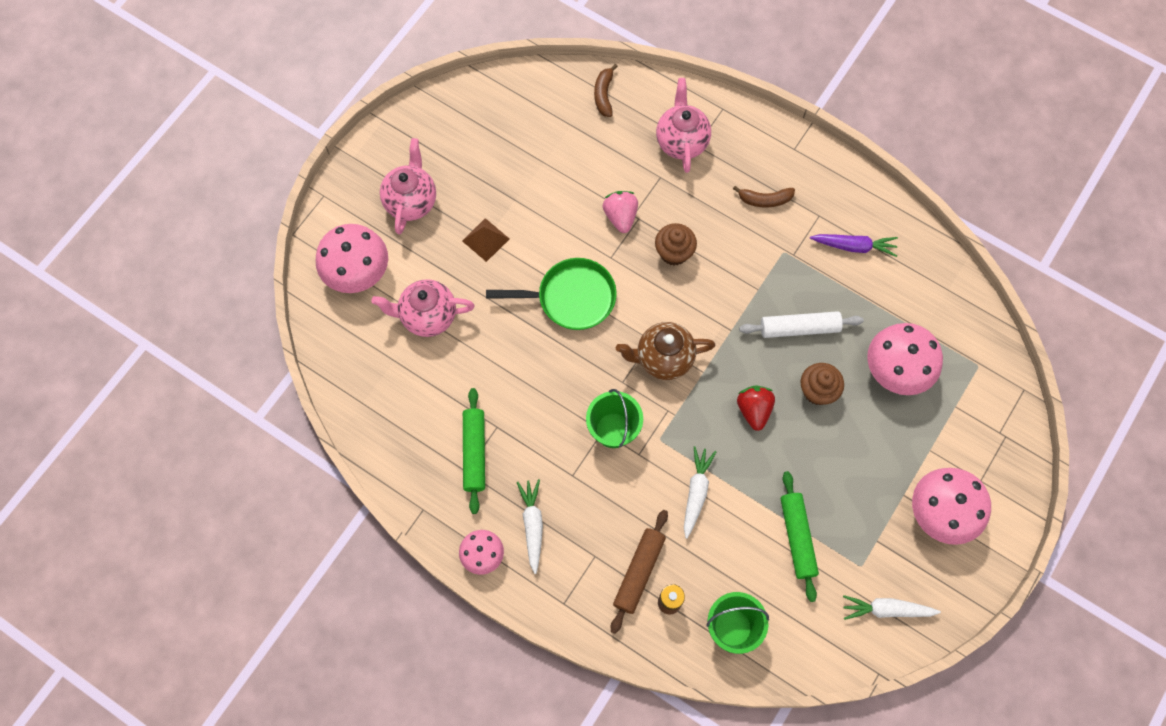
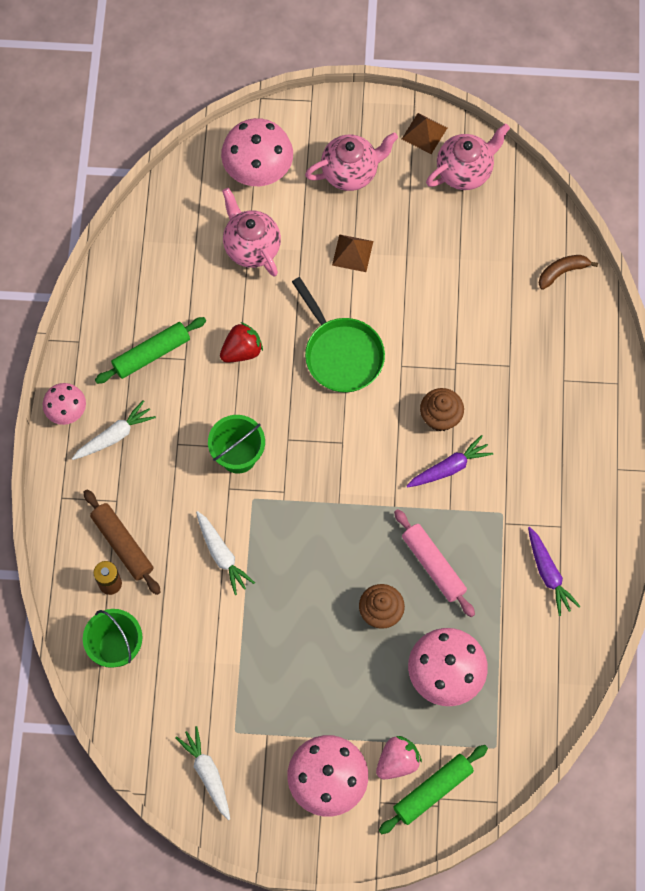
camera: 60 degrees right, 0 degrees up
(414, 127) = (424, 133): none -> brown pyramid
(620, 216) = (447, 352): pink strawberry -> pink strawberry (397, 761)
(639, 572) = (122, 544): brown rolling pin -> brown rolling pin turned 60 degrees clockwise
(663, 359) = (330, 462): brown teapot -> none
(681, 141) = (558, 365): pink teapot -> pink teapot (465, 171)
(696, 492) = (222, 555): white carrot -> white carrot turned 75 degrees clockwise
(722, 270) = (449, 467): none -> purple carrot
(754, 410) = (328, 565): red strawberry -> red strawberry (242, 350)
(764, 200) = (545, 469): brown banana -> none
(797, 537) = (230, 663): green rolling pin -> green rolling pin (433, 790)
(799, 328) = (433, 565): white rolling pin -> pink rolling pin

